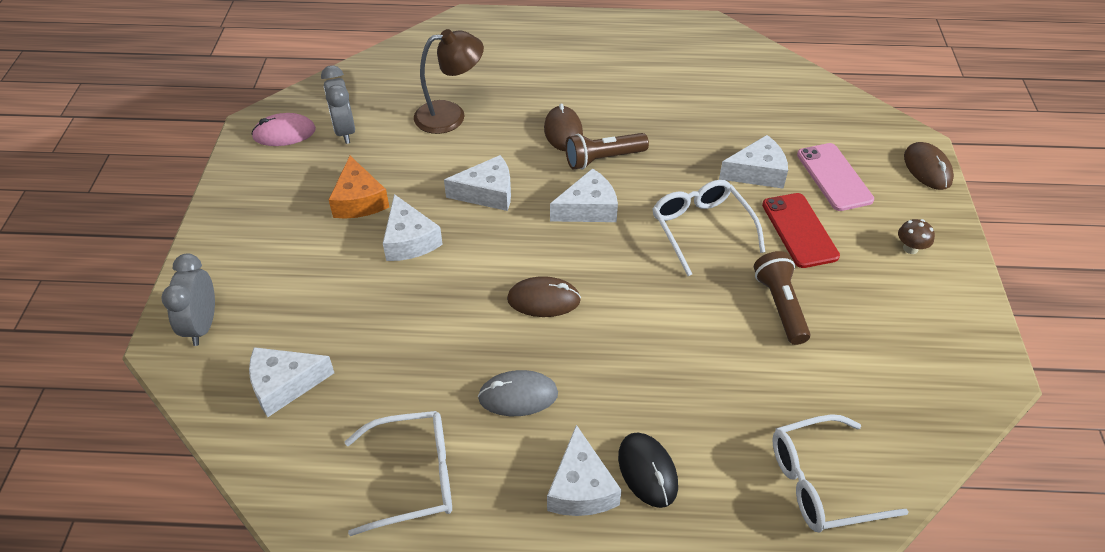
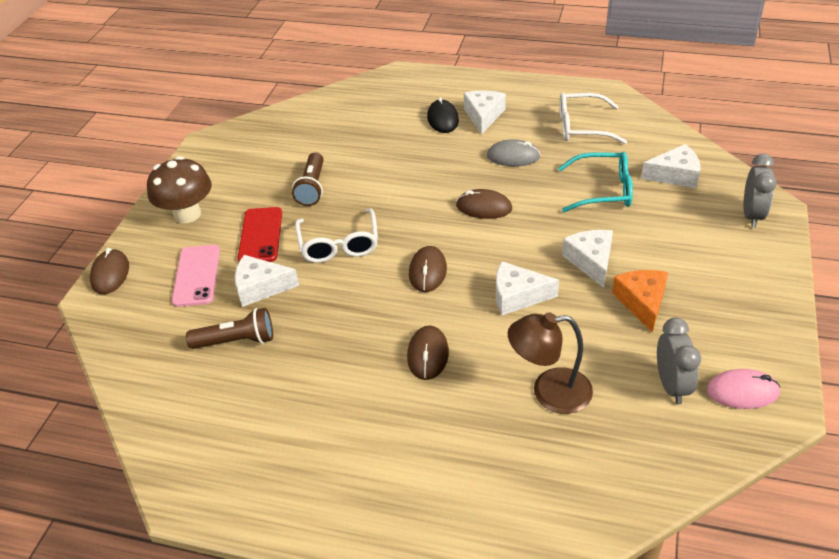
camera: 165 degrees left, 5 degrees down
(388, 345) = (603, 190): none -> turquoise glasses
(588, 209) = (428, 271): white cheese -> brown mouse
(603, 159) = (397, 318): brown flashlight -> brown flashlight (237, 341)
(821, 483) = (348, 107): white glasses -> none
(910, 248) = (187, 214): brown mushroom -> brown mushroom, size x2.27

